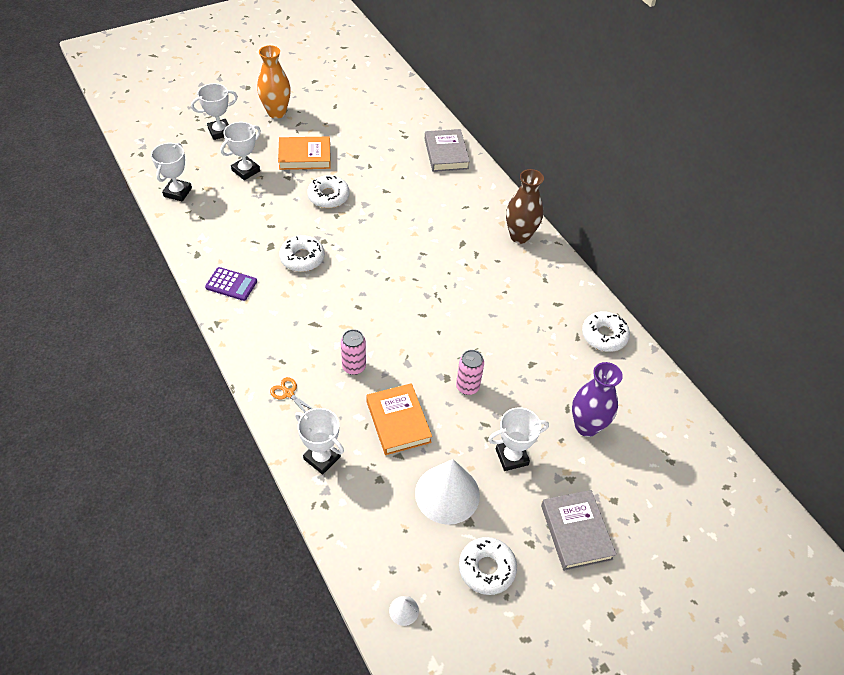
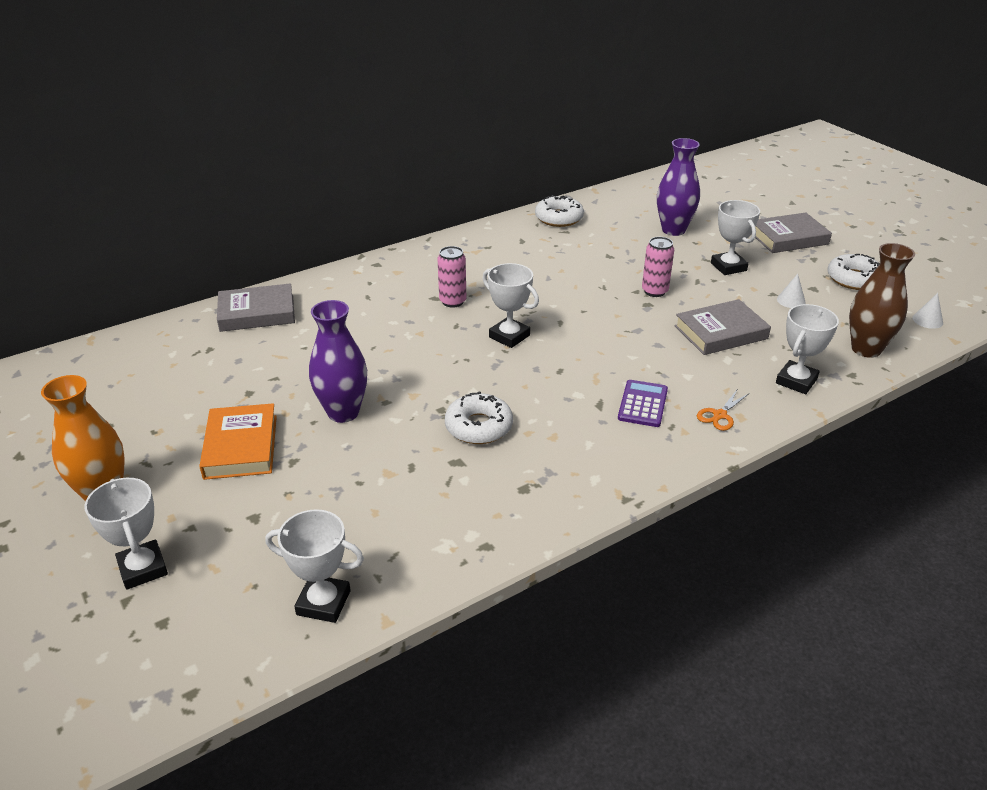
camera: 90 degrees left, 15 degrees down
(231, 284) = (545, 494): purple calculator -> purple calculator (643, 404)
(246, 171) = (269, 514): white trophy -> white trophy (509, 336)
(328, 196) = (343, 412): white donut -> purple vase
(354, 367) = (658, 367): pink can -> pink can (452, 301)
(398, 421) = (721, 332): orange book -> grey book
(447, 494) = (791, 300): white cone -> white cone, size x0.42
(519, 236) = (419, 261): brown vase -> brown vase (866, 349)

